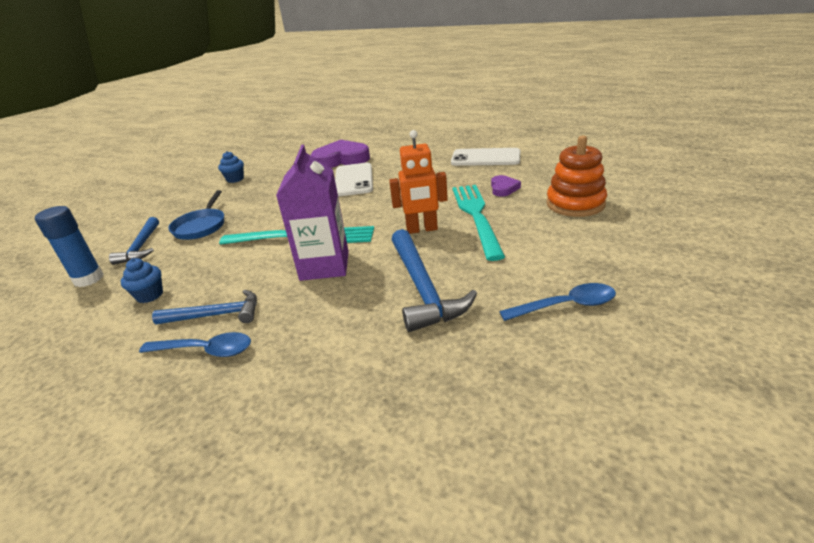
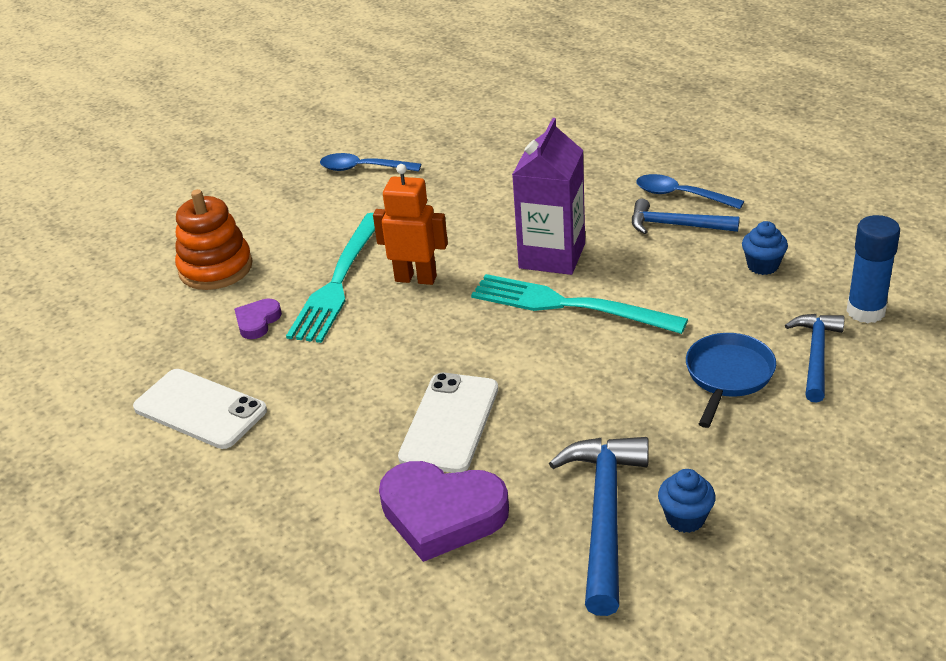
camera: 160 degrees left, 5 degrees up
(422, 288) = (464, 207): blue hammer -> blue hammer (605, 516)

